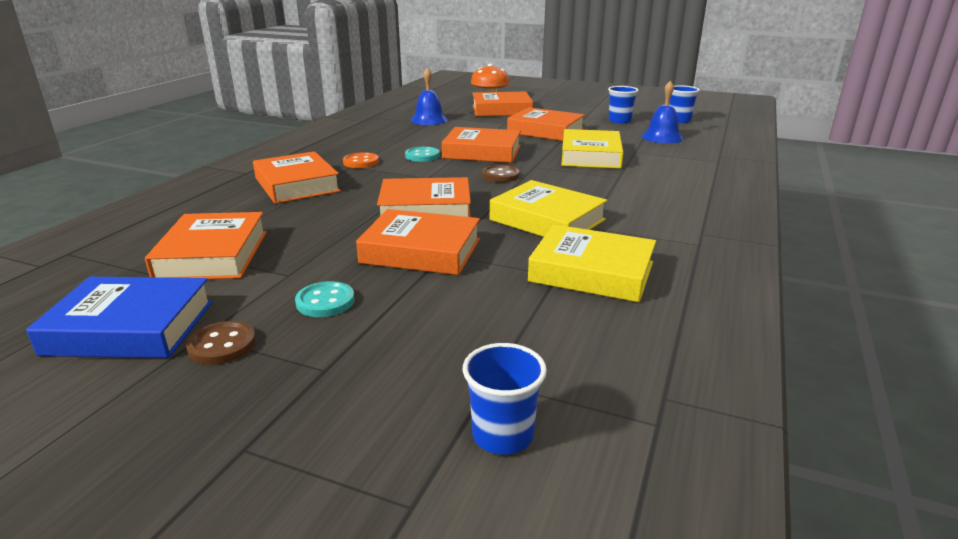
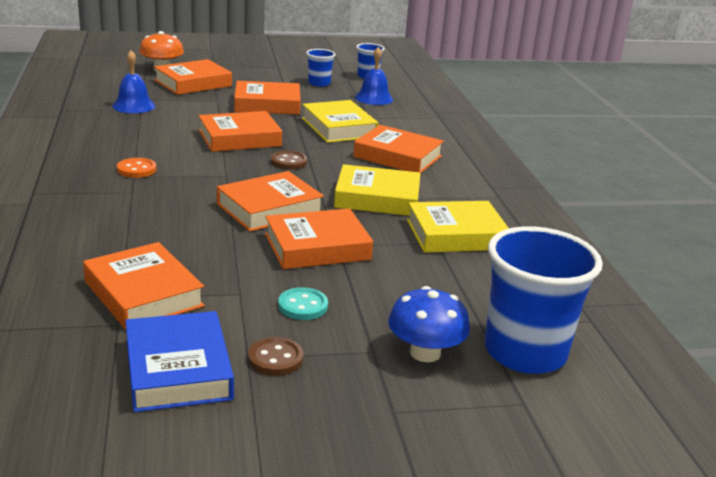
camera: 35 degrees left, 0 degrees up
(130, 327) = (178, 369): blue book -> blue book turned 75 degrees counterclockwise
(297, 185) = (109, 207): orange book -> orange book (397, 156)
(377, 391) = (425, 352): none -> blue mushroom
(422, 156) = (188, 152): turquoise button -> none
(502, 435) = (525, 352): blue cup -> blue cup, size x2.02

